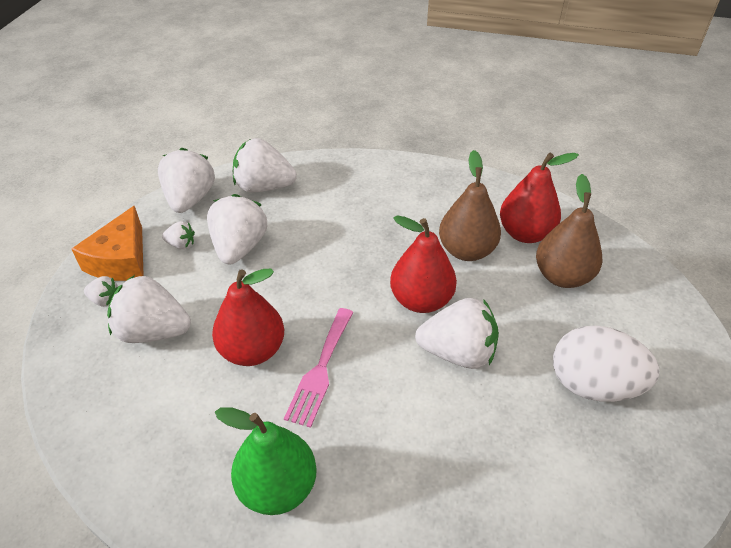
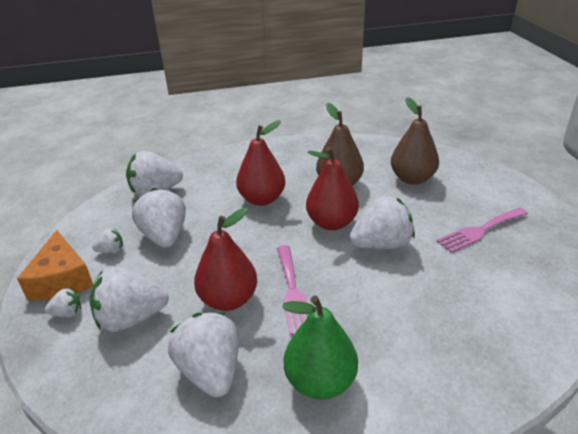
camera: 25 degrees left, 10 degrees down
(190, 199) = (96, 218): white strawberry -> white strawberry (211, 371)
(525, 233) = (369, 163): red pear -> red pear (262, 199)
(593, 385) = (480, 231): white egg -> pink fork

